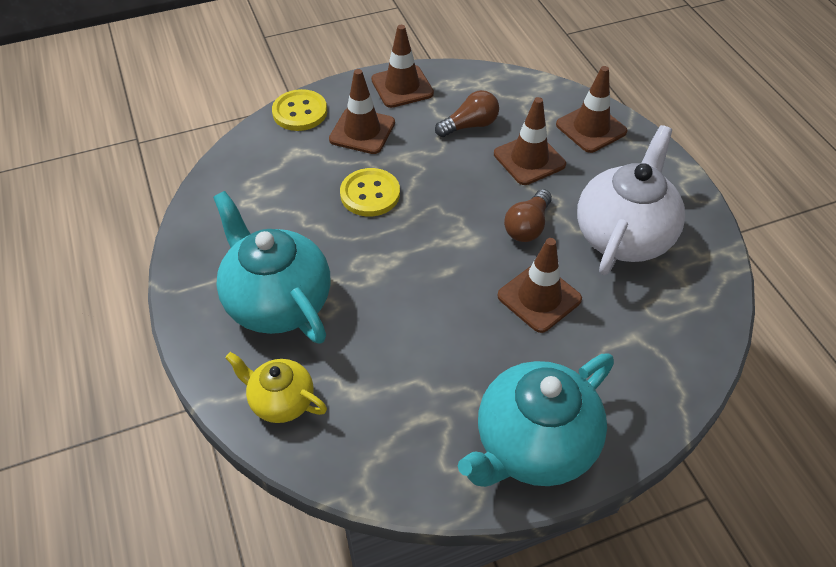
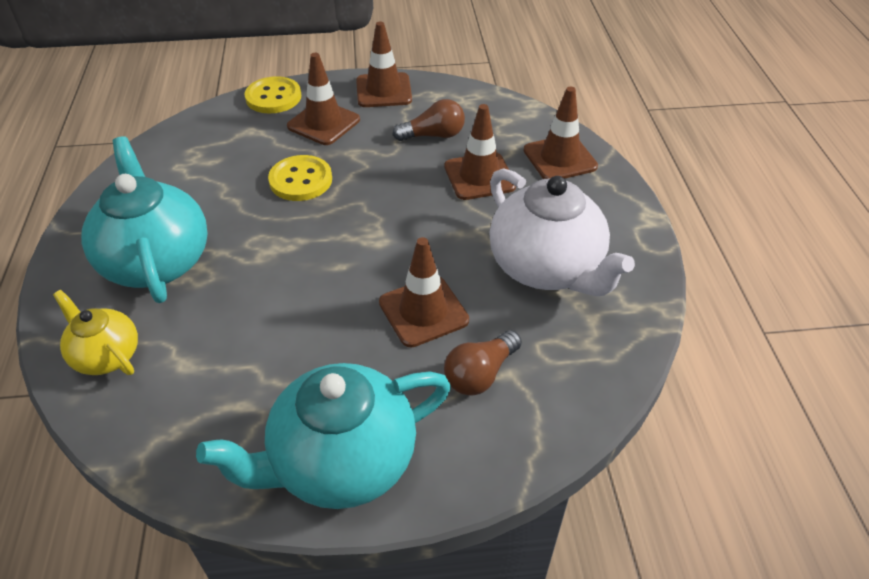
camera: 15 degrees right, 5 degrees down
(527, 226) = (445, 239): brown light bulb -> brown light bulb (480, 374)
(623, 235) = (546, 268): white teapot -> white teapot turned 105 degrees clockwise

